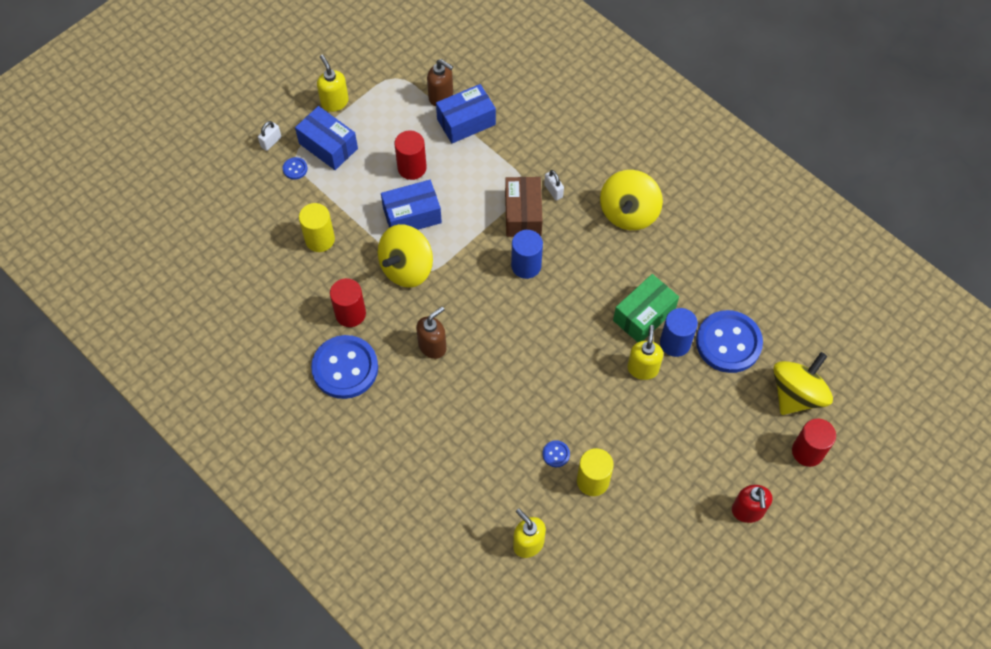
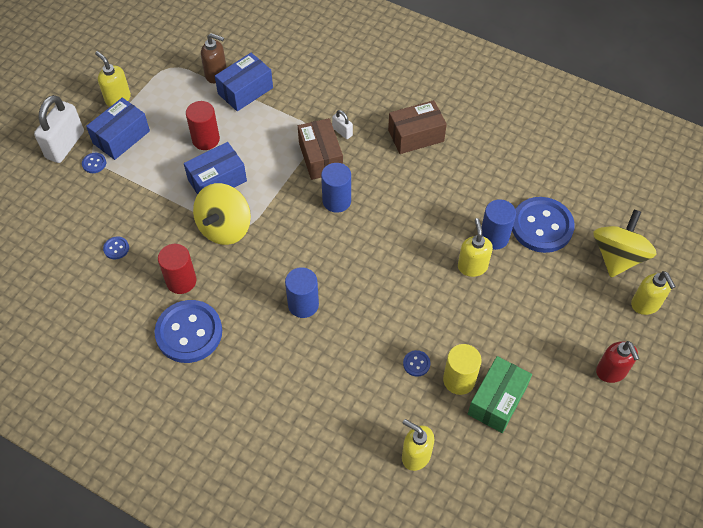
camera: 15 degrees left, 5 degrees down
(271, 142) = (65, 145): white padlock -> white padlock, size x2.14
(296, 265) = (116, 248): none -> blue button
(320, 239) = (134, 220): yellow cylinder -> none
(328, 146) = (121, 137): blue box -> blue box turned 75 degrees counterclockwise
(432, 346) = (269, 292): brown soap dispenser -> none
(462, 367) = (303, 304): none -> blue cylinder
(628, 213) = (416, 136): yellow spinning top -> brown box
(644, 315) = (458, 220): green box -> green box (497, 400)
(807, 451) = (645, 304): red cylinder -> yellow soap dispenser

